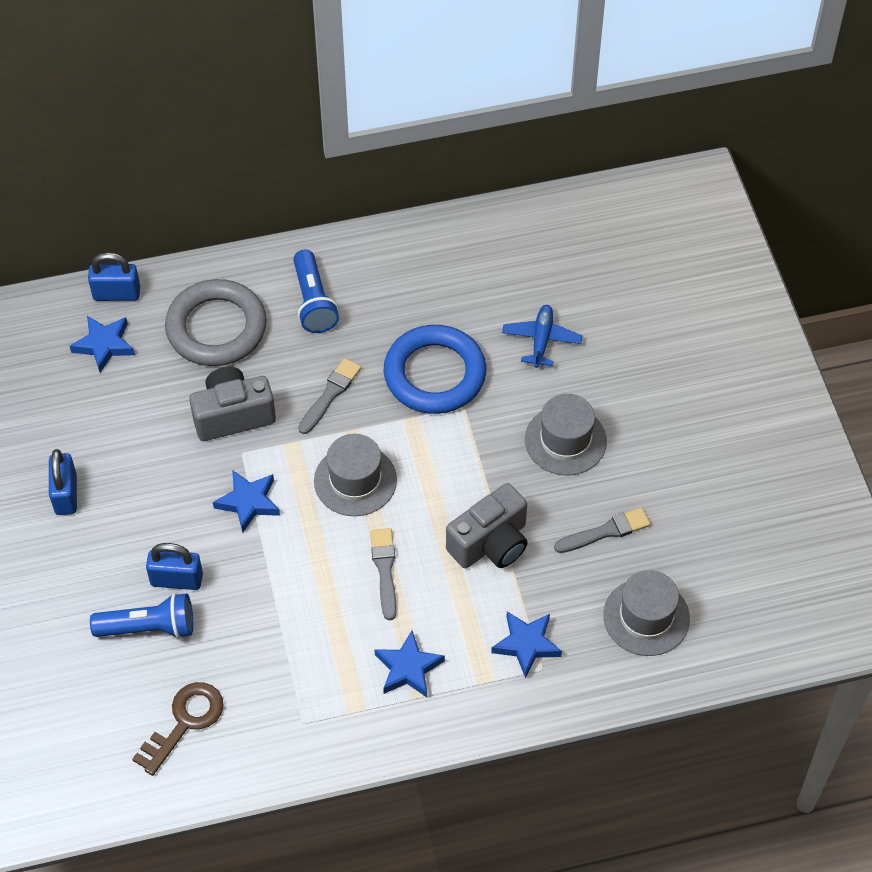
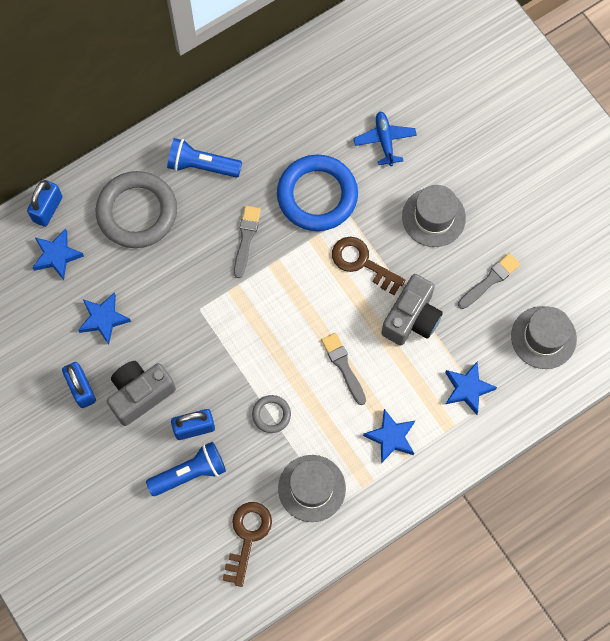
camera: 20 degrees left, 15 degrees up
(116, 294) = (47, 209): blue padlock -> blue padlock turned 45 degrees counterclockwise
(233, 415) = (180, 280): grey camera -> grey camera (140, 394)
(248, 502) = (221, 347): blue star -> blue star (103, 319)
(274, 595) = (271, 414): none -> grey ring
(313, 302) = (202, 165): blue flashlight -> blue flashlight turned 135 degrees clockwise
(355, 480) = (293, 302): grey hat -> grey hat (312, 488)
(457, 464) = (362, 263): none -> brown key

